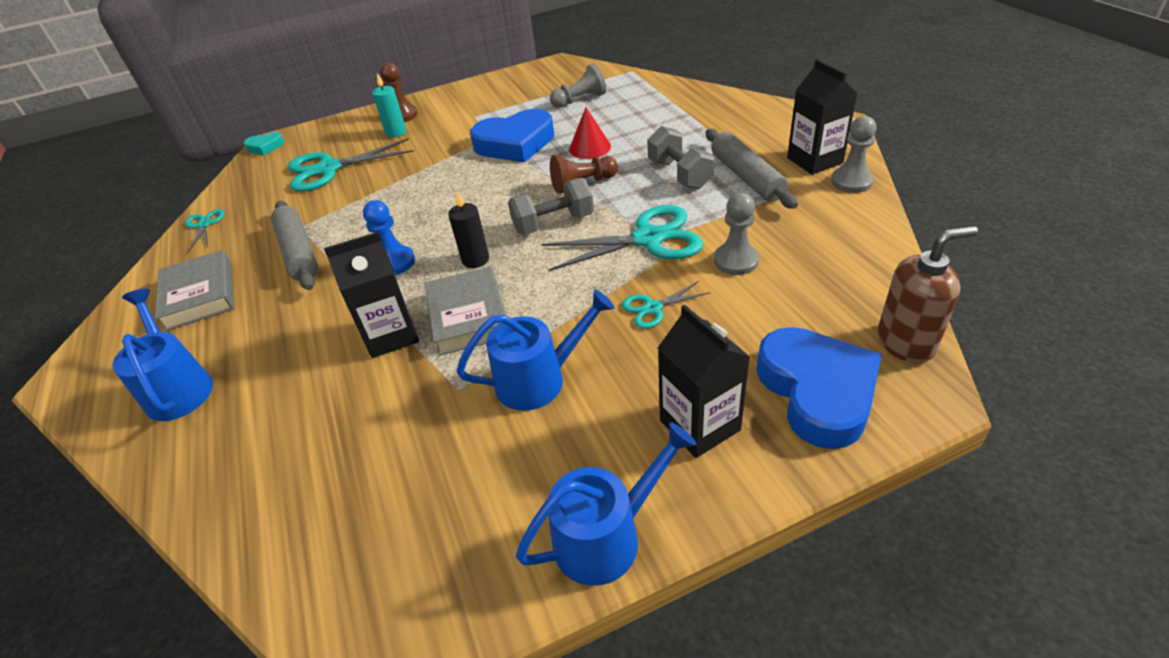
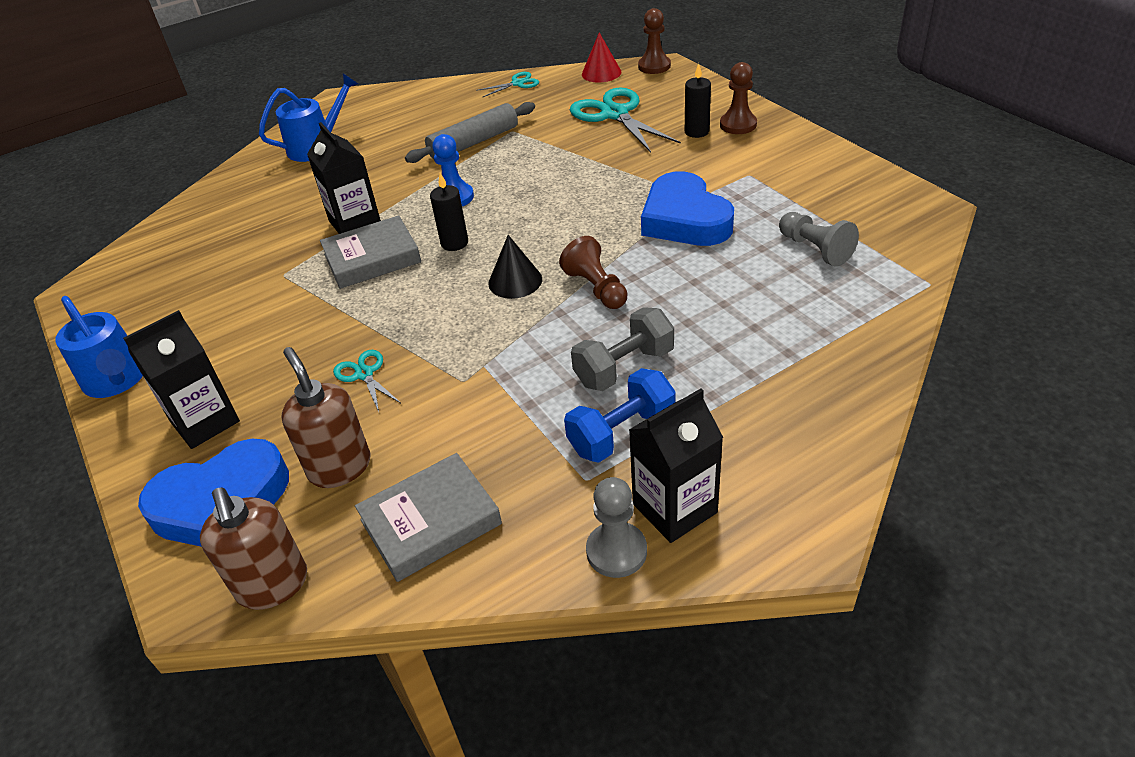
camera: 80 degrees right, 0 degrees up
(200, 295) = (420, 117): grey book -> grey book (431, 522)
(265, 147) = (654, 66): turquoise heart -> brown pawn
(396, 133) = (696, 132): turquoise candle -> black candle
(539, 380) = (283, 316): blue watering can -> none
(553, 223) = (515, 281): grey dumbbell -> black cone
(589, 148) = (682, 280): red cone -> red cone (601, 73)
(648, 239) = (482, 356): turquoise scissors -> none
(736, 261) = (436, 432): grey pawn -> none
(746, 177) = (621, 433): grey rolling pin -> blue dumbbell
(772, 314) = (340, 467): none -> brown soap dispenser

